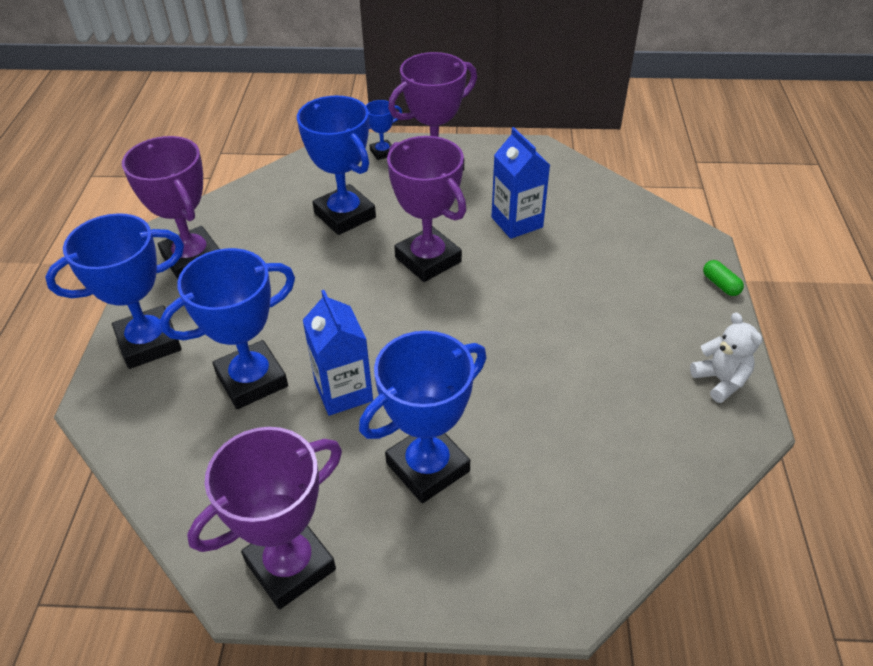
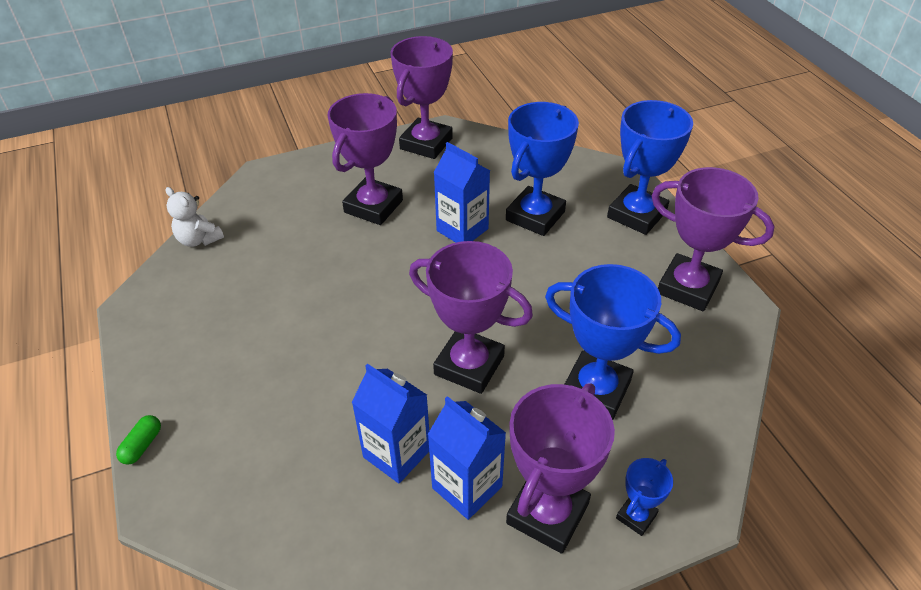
camera: 155 degrees right, 0 degrees up
(427, 467) = (373, 206): blue trophy -> purple trophy
(477, 192) = (467, 487): none -> blue carton
(720, 285) = (142, 445): green capsule -> green capsule turned 75 degrees clockwise
(720, 381) = (154, 334): white teddy bear -> white teddy bear (199, 239)

